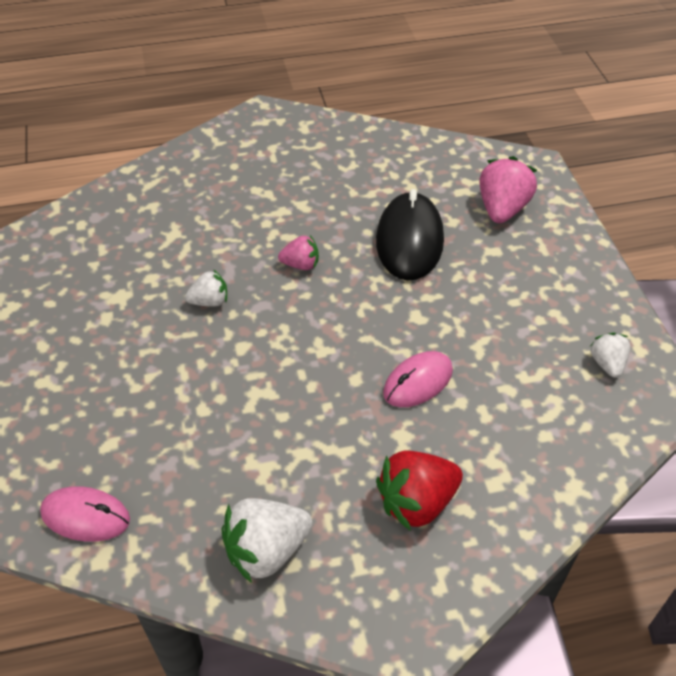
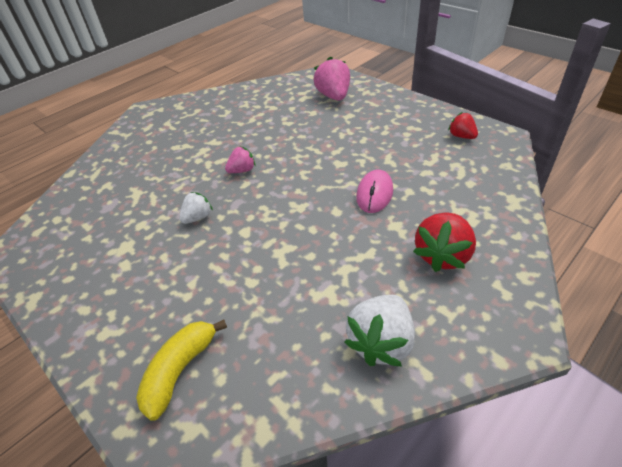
camera: 30 degrees left, 5 degrees down
(77, 459) = (180, 371): none -> yellow banana
(85, 516) = (222, 408): pink mouse -> none
(409, 240) = (297, 130): black mouse -> none
(607, 364) = (461, 136): white strawberry -> red strawberry

